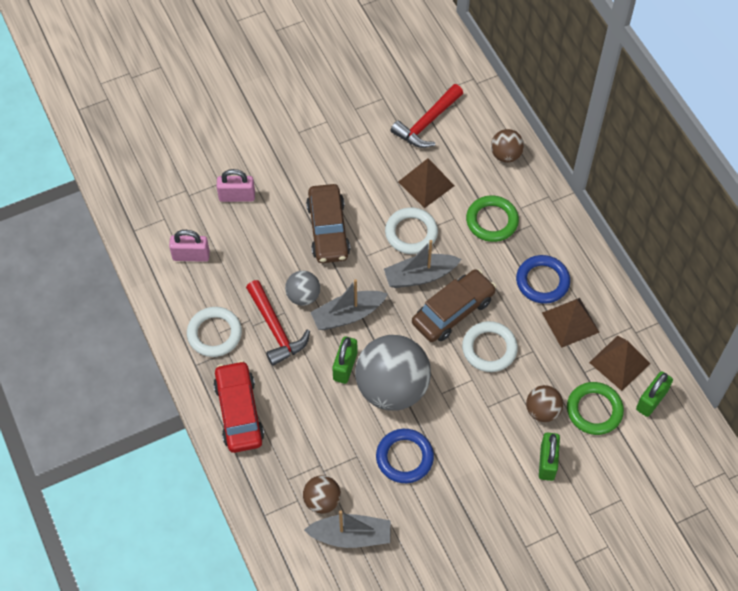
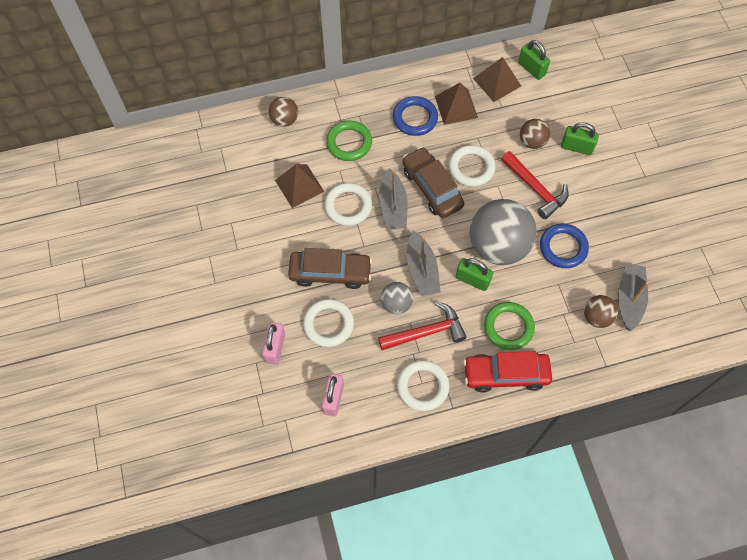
camera: 80 degrees left, 5 degrees up
(270, 238) = (328, 324): none -> white ring
(427, 123) = (234, 173): red hammer -> red hammer (535, 189)
(594, 410) = (535, 107): green ring -> green ring (508, 327)

